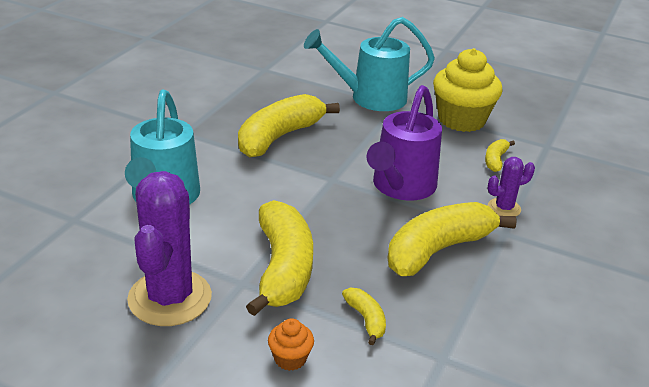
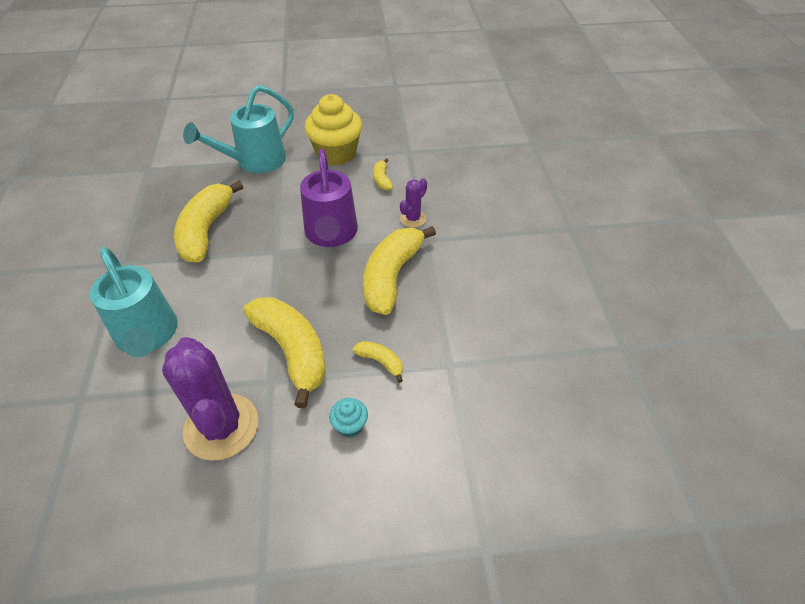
camera: 30 degrees left, 15 degrees up
(290, 358) = (350, 425): orange cupcake -> turquoise cupcake

